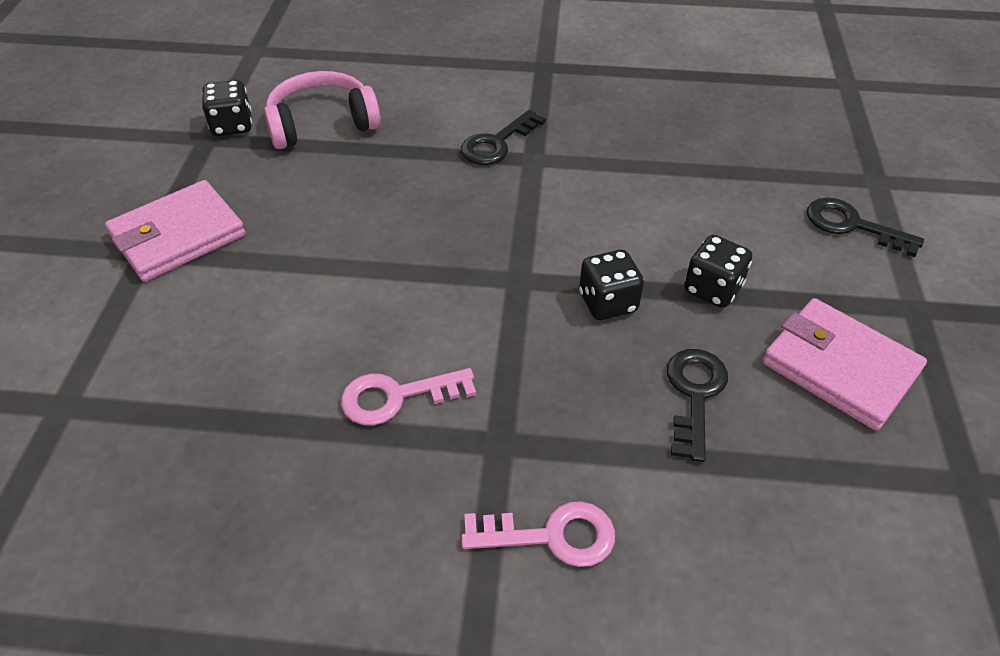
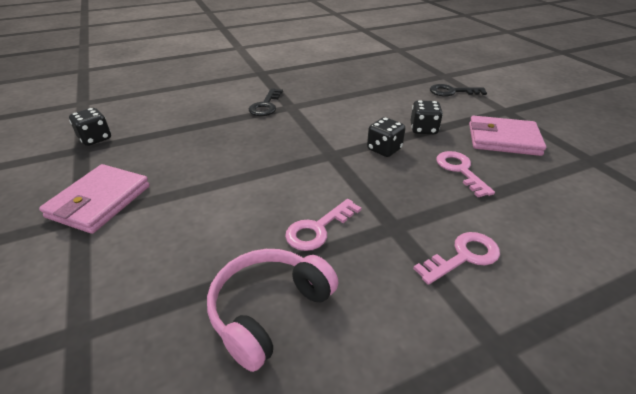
camera: 30 degrees left, 10 degrees down
(322, 123) = (156, 123): pink headphones -> pink headphones (268, 310)
(694, 395) = (460, 170): black key -> pink key

